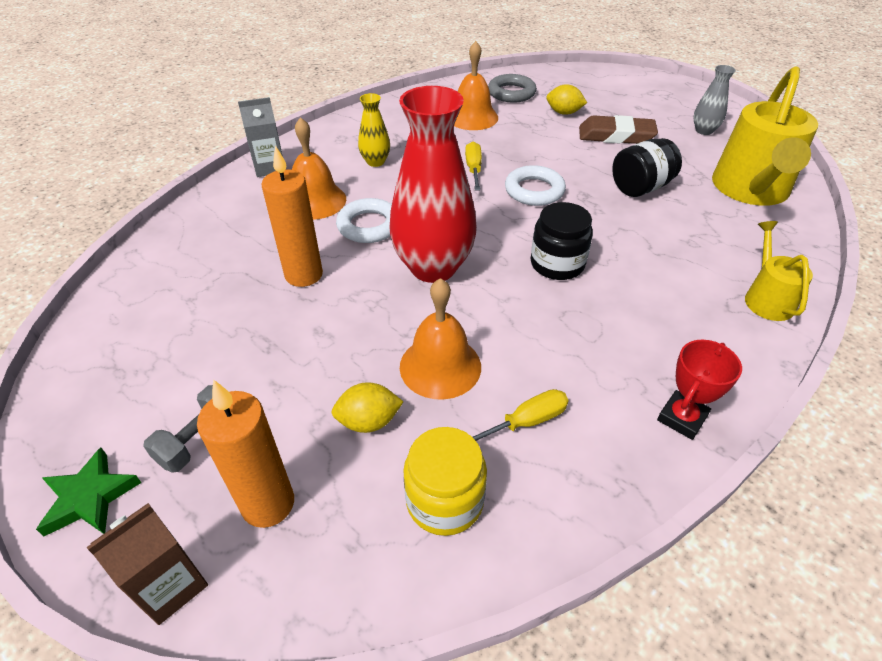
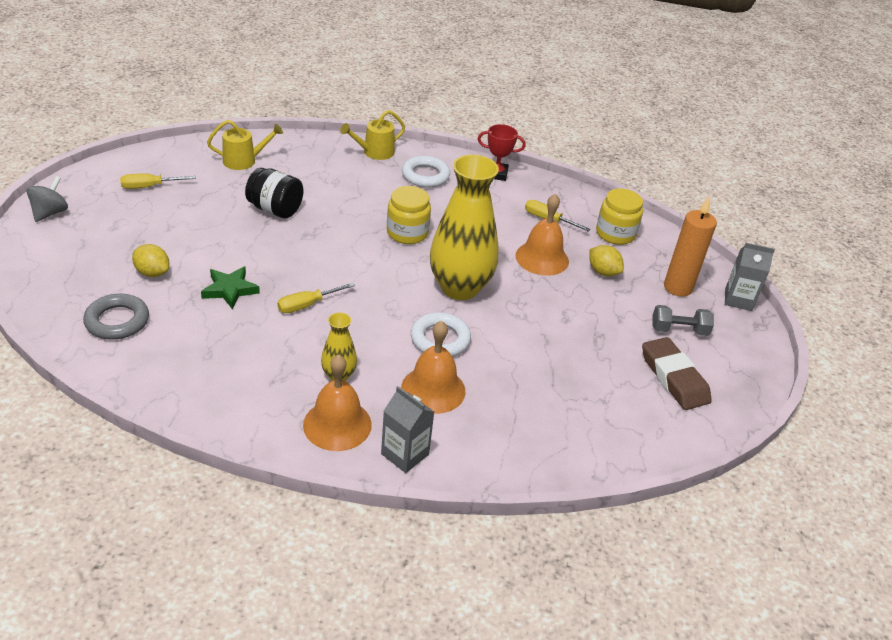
camera: 125 degrees left, 5 degrees down
(89, 497) = (746, 352): green star -> green star (230, 290)
(171, 585) = (738, 299): brown carton -> grey carton
(304, 275) = (525, 351): orange candle -> none
(433, 267) = (459, 288): red vase -> yellow vase
(472, 117) = (198, 335): orange bell -> orange bell (337, 424)
(534, 191) = (319, 262): white ring -> white ring (425, 176)
(557, 264) = (407, 233): black jar -> yellow jar
(564, 113) = (152, 273): yellow lemon -> yellow lemon turned 45 degrees counterclockwise
(616, 135) = (187, 233): brown eraser -> brown eraser (674, 378)
(670, 87) = (50, 213): none -> grey spinning top
(704, 131) = (149, 187): grey vase -> yellow screwdriver
(750, 190) = (244, 161): yellow watering can -> yellow watering can, size x0.51

